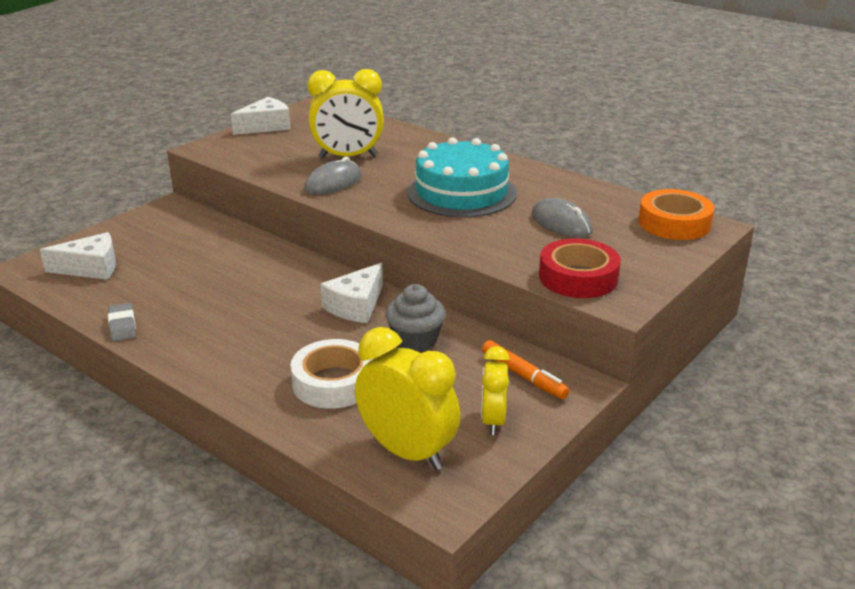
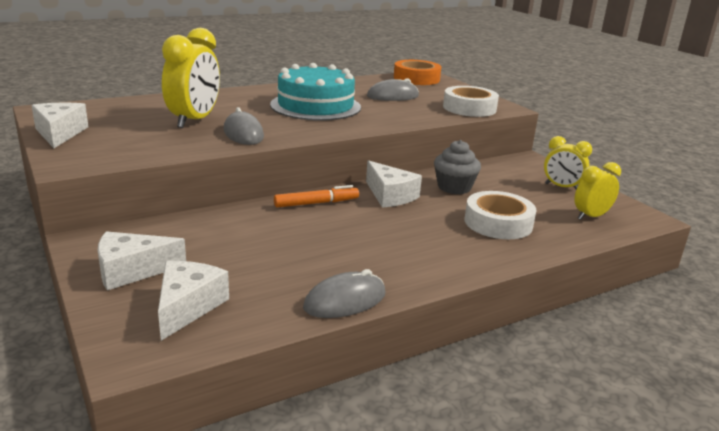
camera: 70 degrees left, 5 degrees down
(122, 326) = (345, 301): grey eraser -> grey mouse
(133, 235) = (132, 271): none -> white cheese
(407, 452) = (591, 216): yellow clock -> yellow clock, size x0.60
(524, 376) = (514, 169): orange marker -> orange marker (316, 203)
(578, 277) = (469, 108): red tape -> white tape

